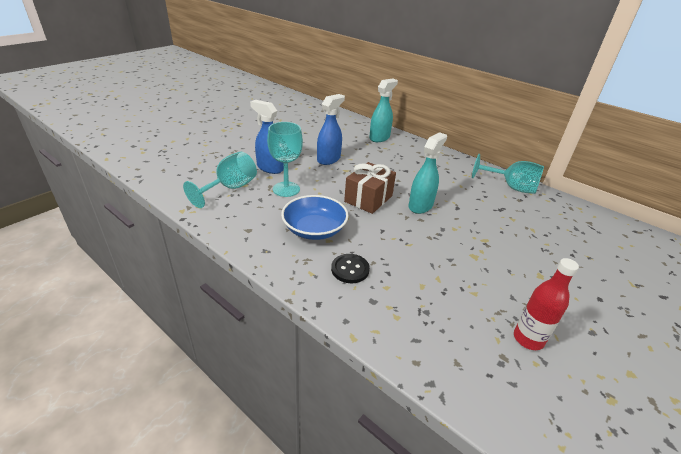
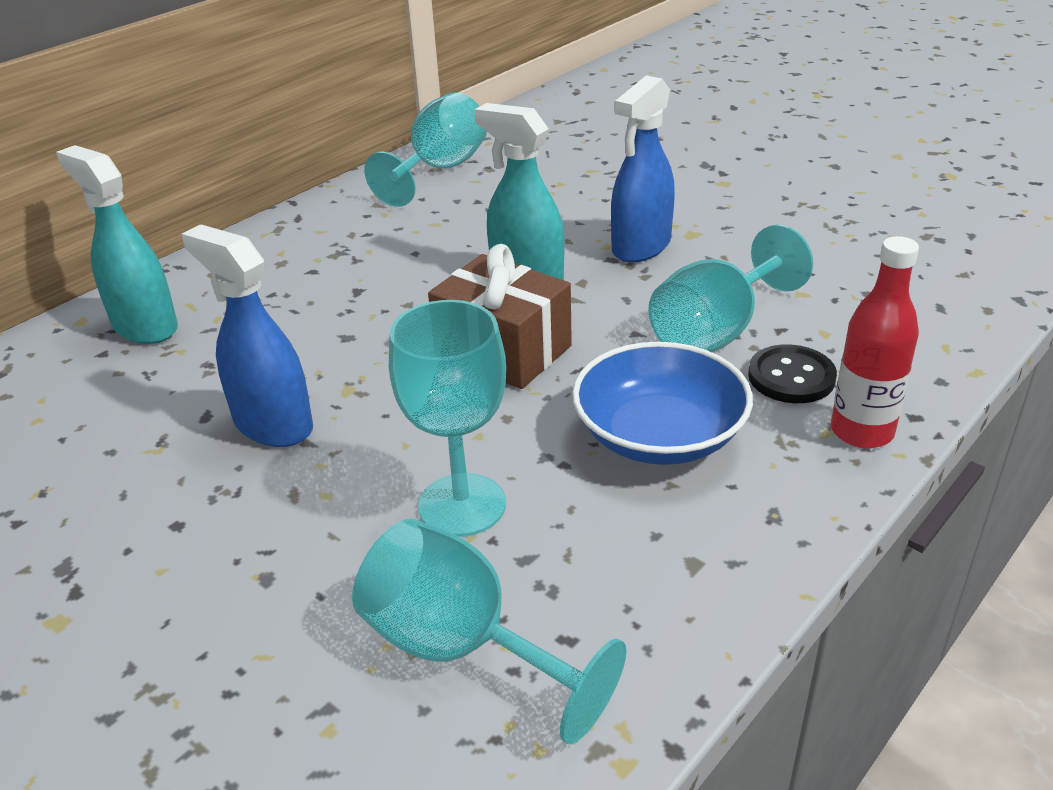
camera: 85 degrees left, 0 degrees up
(270, 168) = (317, 560): blue spray bottle -> blue spray bottle (641, 247)
(384, 252) = (716, 332): none -> turquoise goblet
(528, 339) = (878, 212): red bottle -> red bottle (861, 432)

